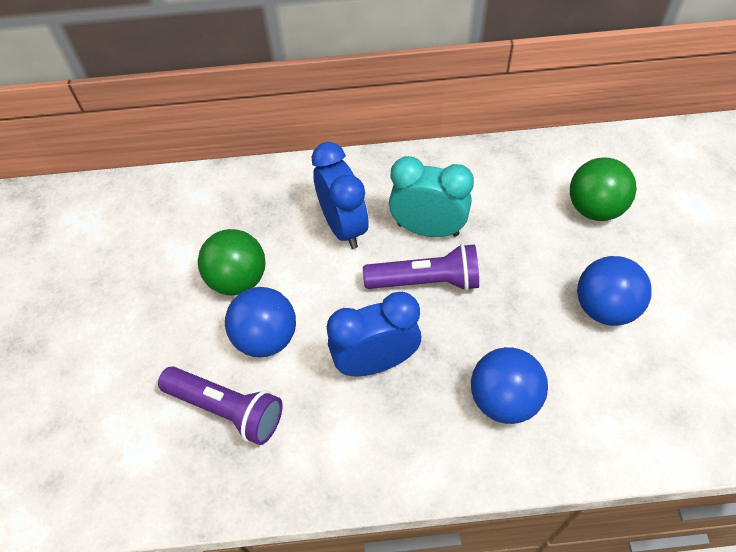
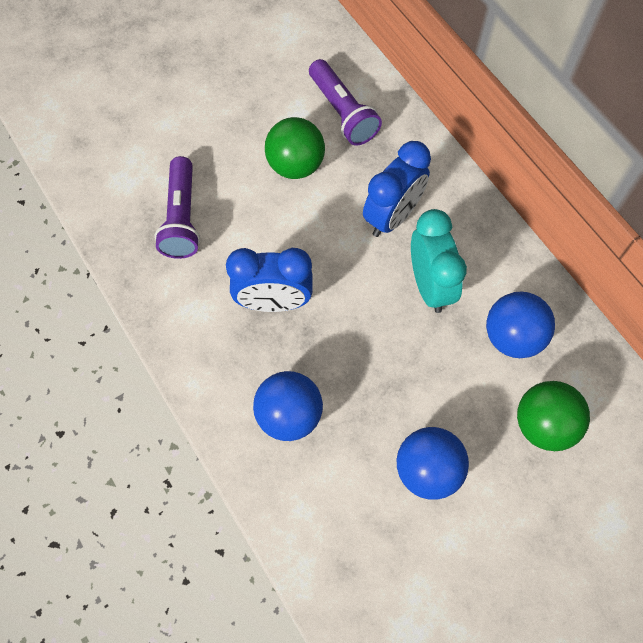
camera: 60 degrees right, 10 degrees up
(266, 338) = (254, 213): blue ball -> blue ball (512, 337)
(375, 362) = (273, 302): blue clock -> blue clock turned 135 degrees clockwise
(425, 281) = (372, 307): purple flashlight -> purple flashlight (342, 112)

